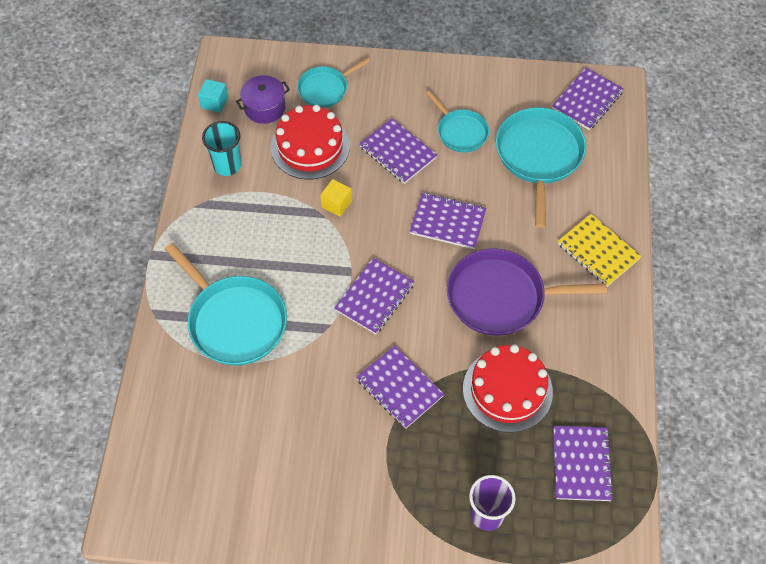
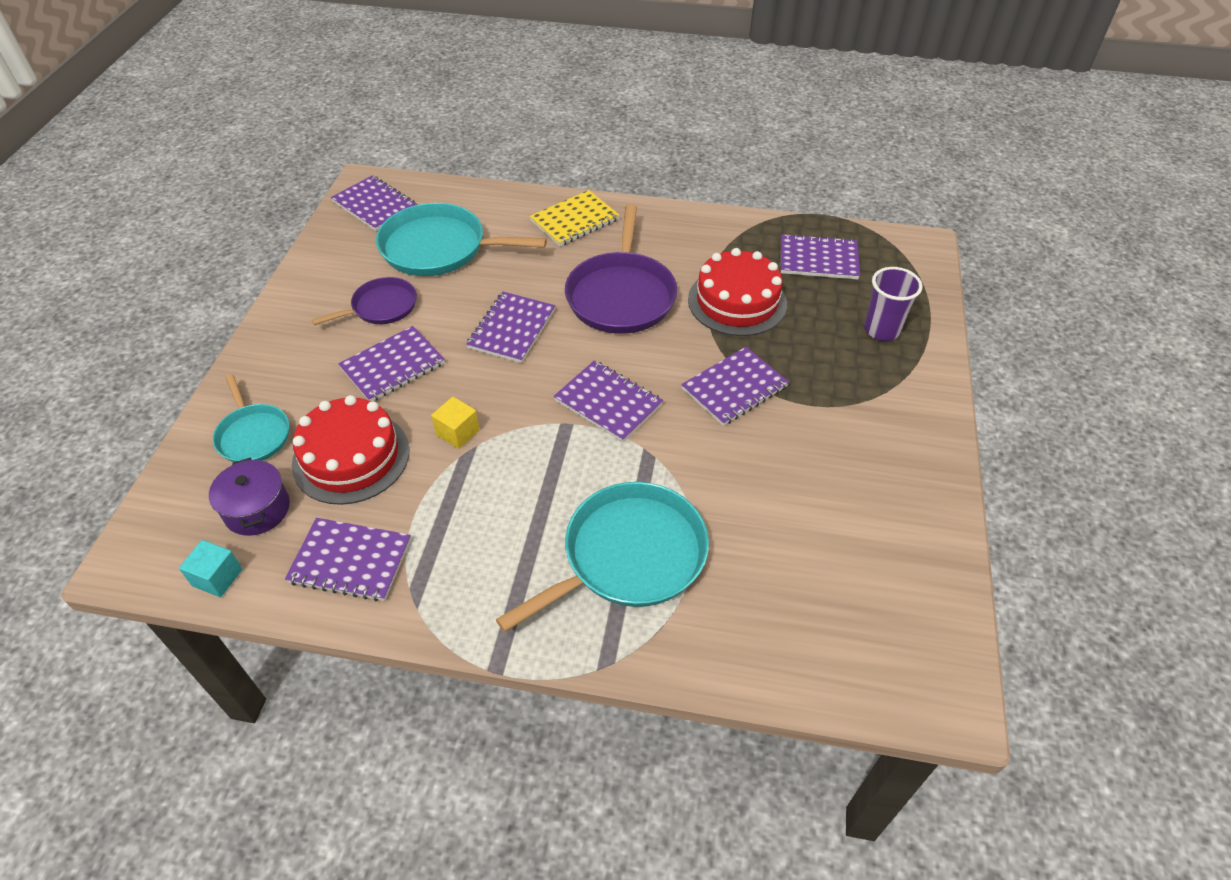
camera: 85 degrees left, 10 degrees down
(227, 165) = (350, 561): turquoise cup -> purple notebook
(460, 132) = (381, 307): turquoise pan -> purple pan

